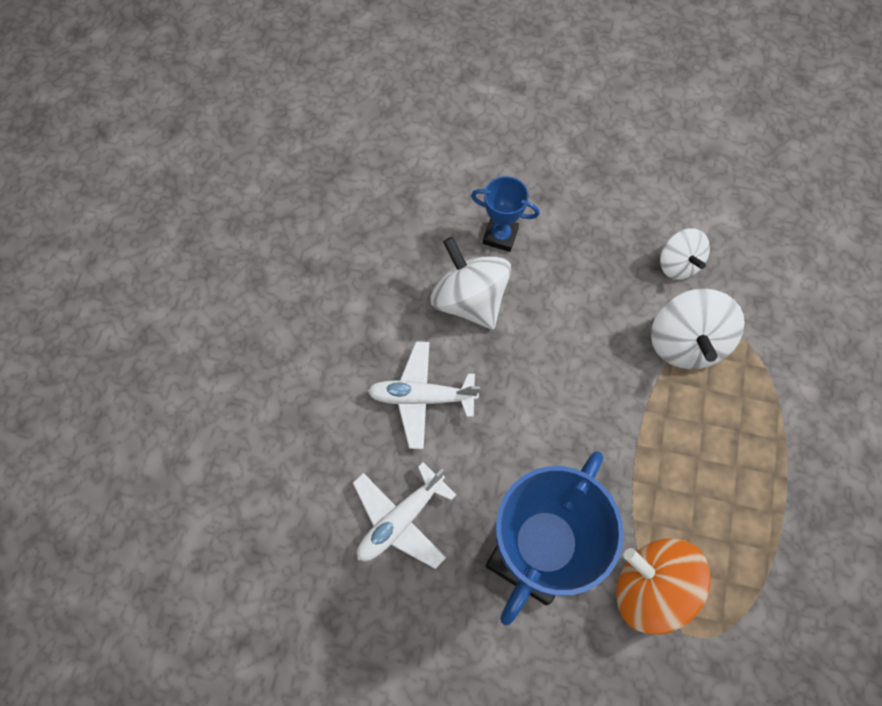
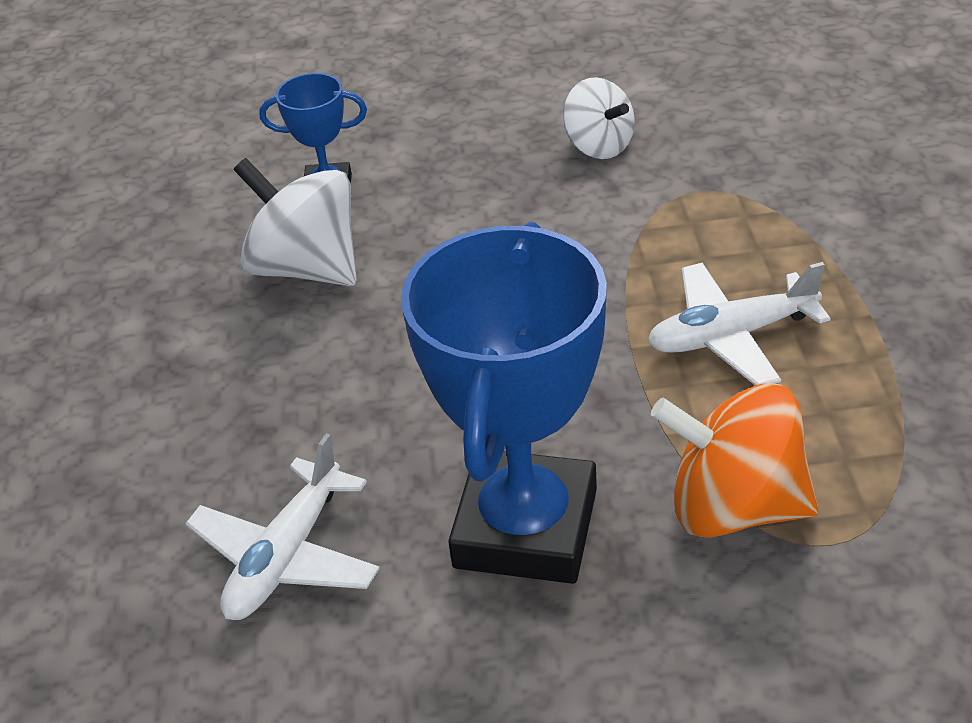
camera: 15 degrees left, 25 degrees down
(422, 397) = (270, 397): white plane -> white plane (731, 336)
(685, 343) = (649, 219): white spinning top -> none

